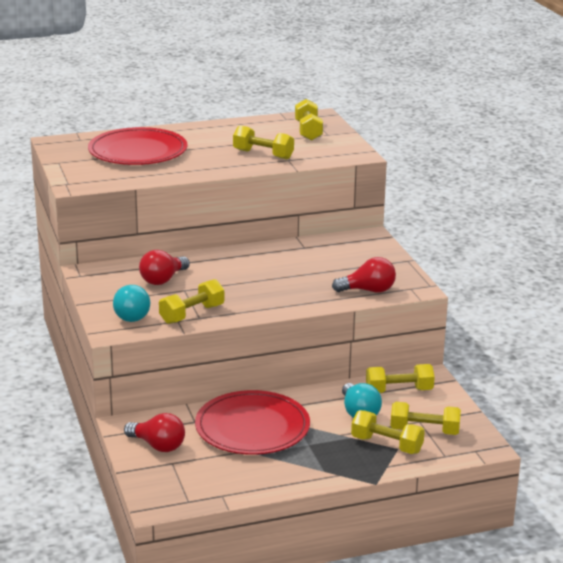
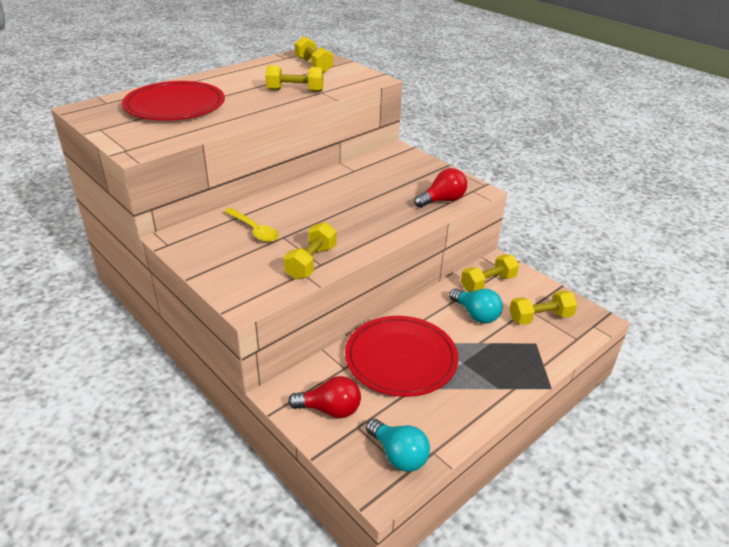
camera: 25 degrees left, 10 degrees up
(130, 315) = (251, 279): turquoise light bulb -> turquoise light bulb (398, 455)
(163, 280) = (254, 230): red light bulb -> yellow spoon
(387, 445) = (524, 342): yellow dumbbell -> none

